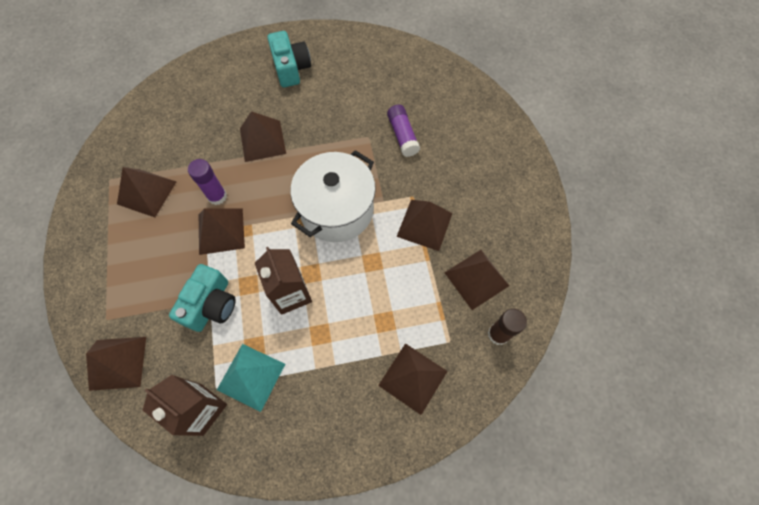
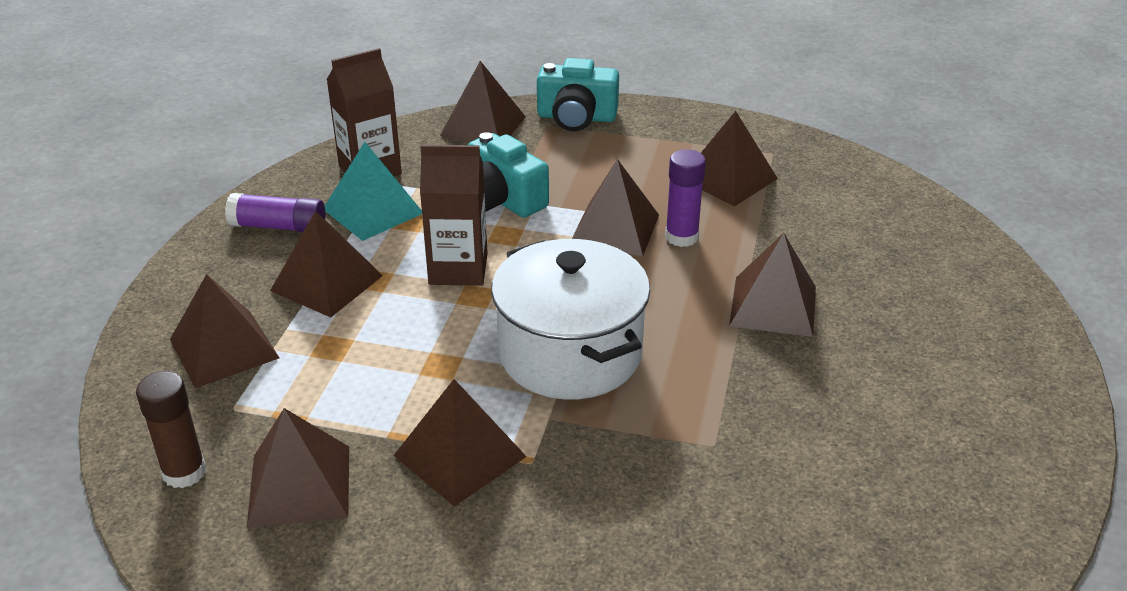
camera: 115 degrees right, 30 degrees down
(291, 68) = (952, 385): turquoise camera -> turquoise camera (576, 117)
(334, 359) = (326, 283): none -> brown pyramid
(402, 135) = (689, 499): purple glue stick -> purple glue stick (278, 227)

